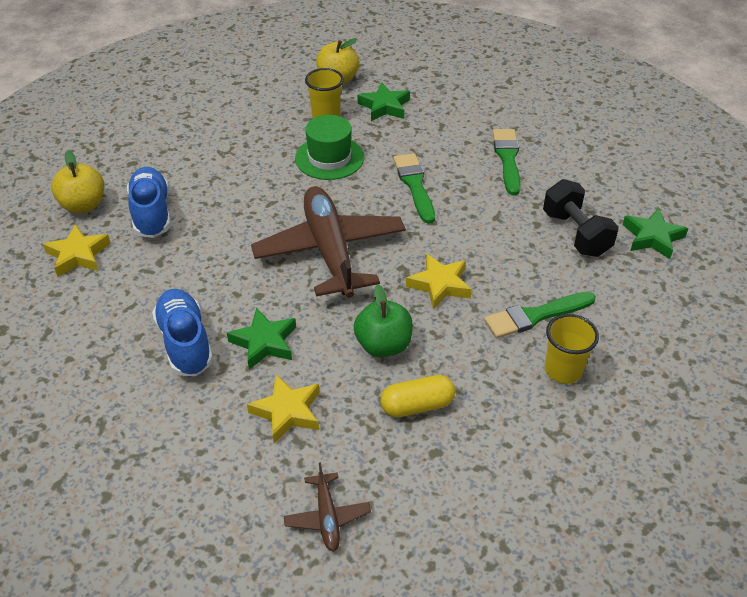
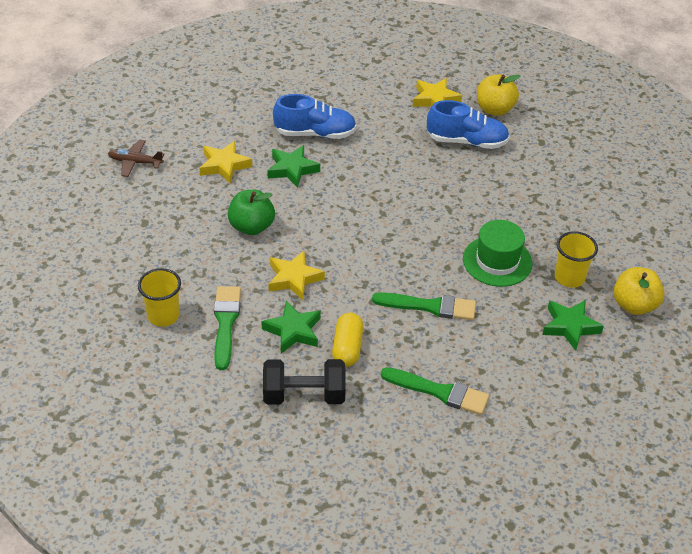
camera: 110 degrees right, 0 degrees up
(330, 251) = (369, 227): brown plane -> none
(417, 406) = (186, 226): yellow capsule -> yellow capsule (347, 348)
(652, 237) = (267, 453): green star -> green star (293, 331)

